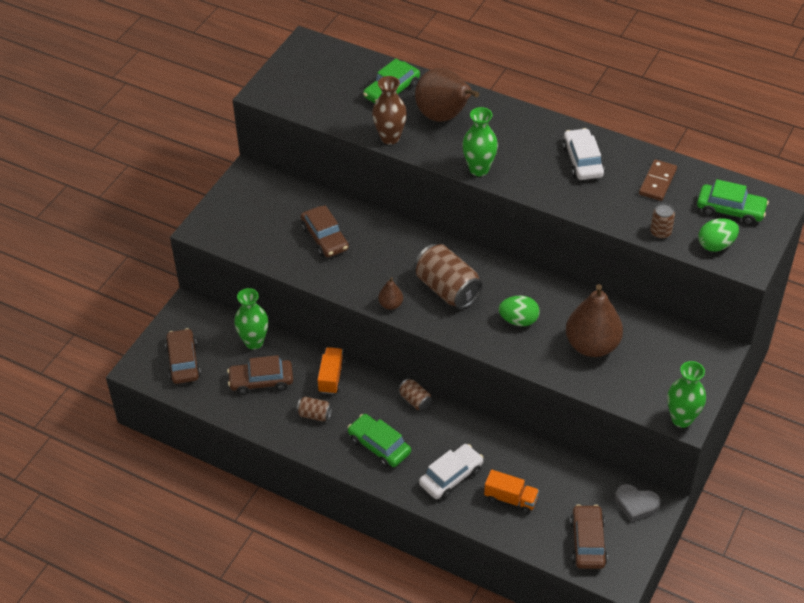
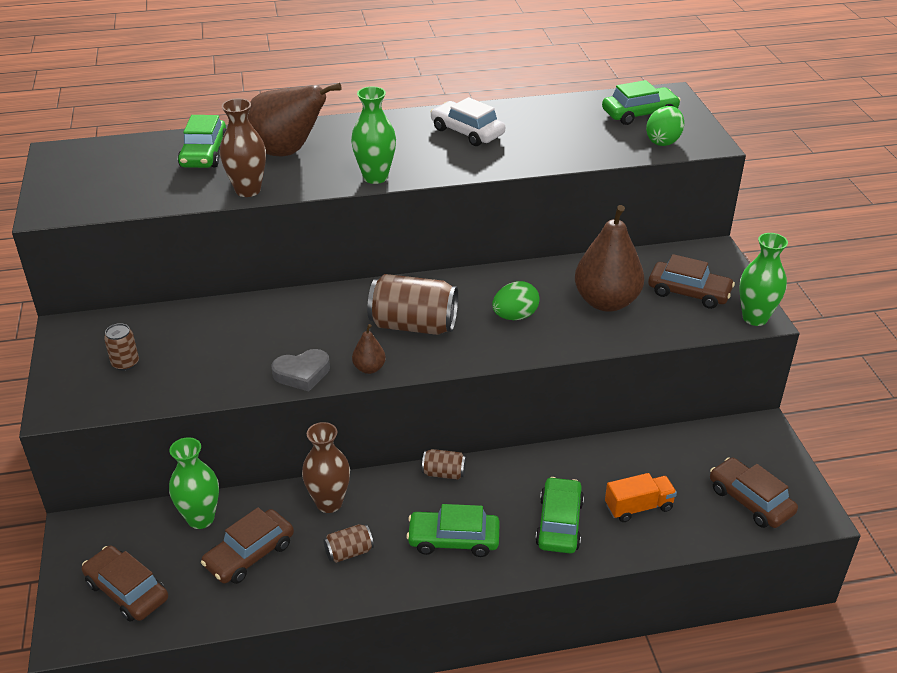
camera: 40 degrees left, 10 degrees down
(325, 238) = (226, 344): brown car -> brown car (688, 292)
(331, 377) = (329, 503): orange truck -> brown vase
(451, 477) = (559, 523): white car -> green car
(636, 504) = (748, 441): grey heart -> grey heart (302, 373)
(657, 182) = (553, 120): brown domino -> none
(660, 232) = (606, 152): brown can -> brown can (125, 363)

